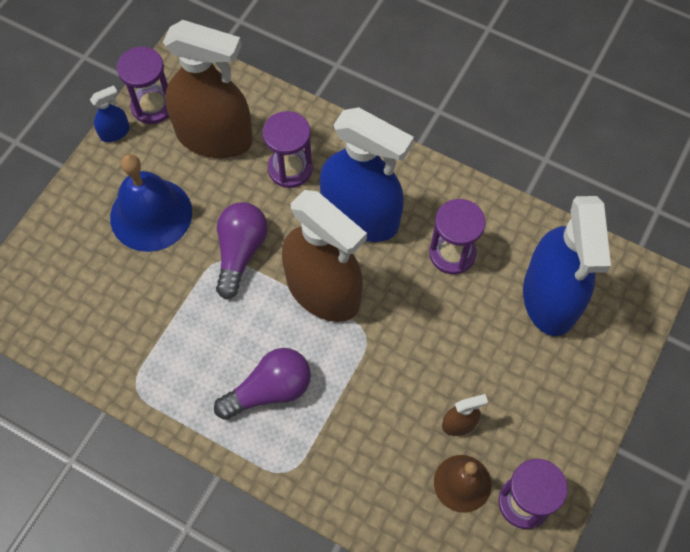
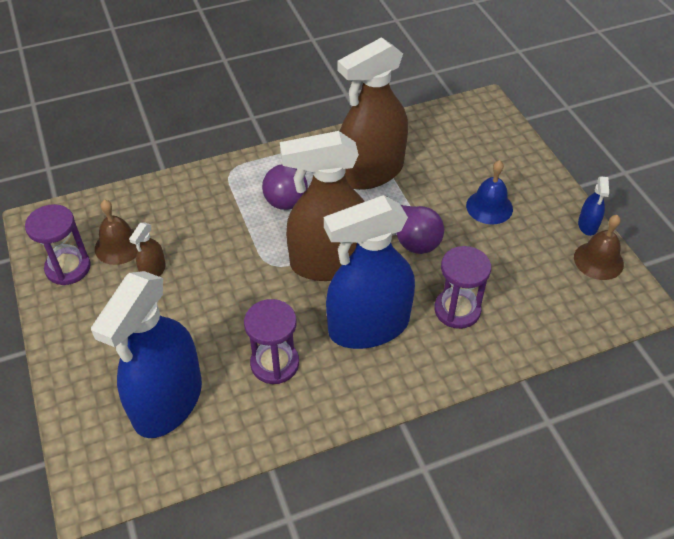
camera: 130 degrees right, 15 degrees down
(151, 214) = (489, 207): blue bell -> blue bell, size x0.62
(153, 106) = (598, 260): purple hourglass -> brown bell
(214, 137) = (532, 281): brown spray bottle -> brown spray bottle (371, 172)
(550, 297) = (168, 401): blue spray bottle -> blue spray bottle turned 105 degrees counterclockwise

